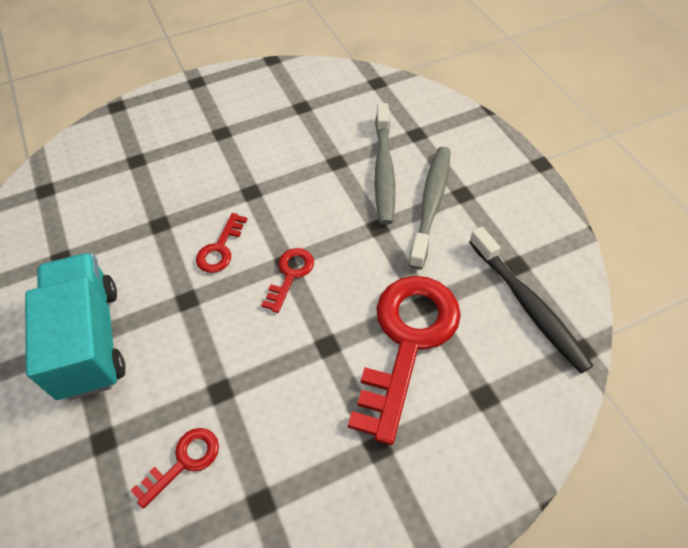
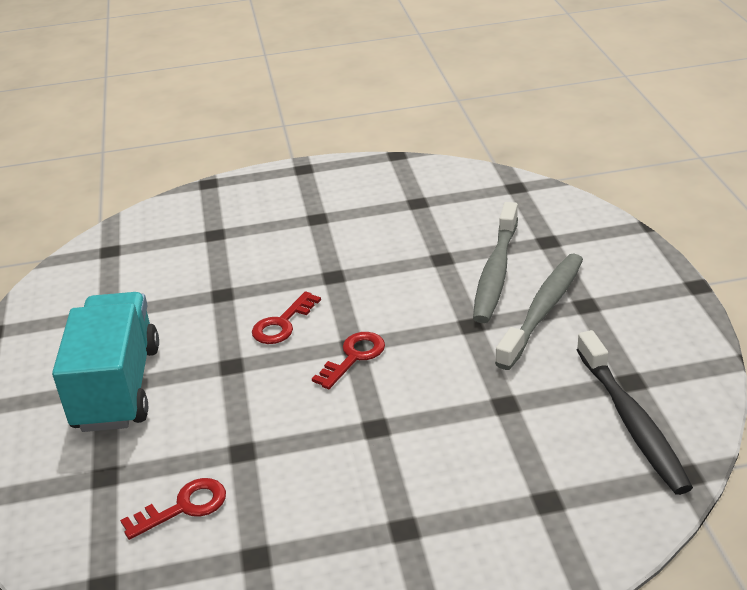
camera: 15 degrees right, 20 degrees down
(407, 342) = (470, 437): red key -> none

